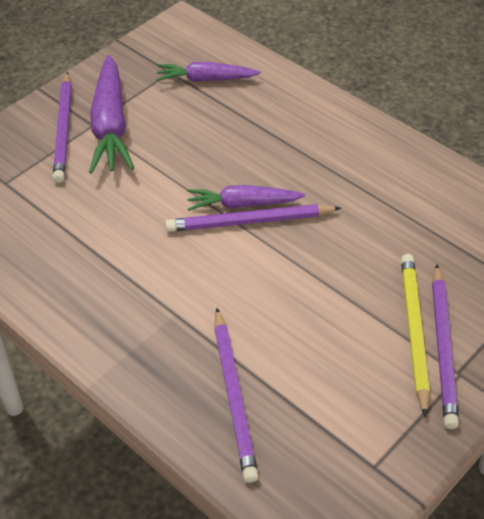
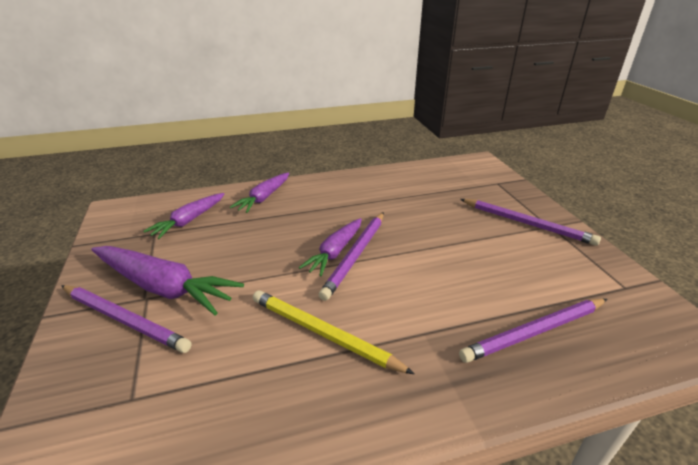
camera: 60 degrees left, 15 degrees down
(234, 395) = (535, 332): purple pencil -> purple pencil turned 135 degrees clockwise
(291, 103) = (264, 198): none -> purple carrot
(413, 332) = (508, 228): yellow pencil -> yellow pencil (323, 334)

